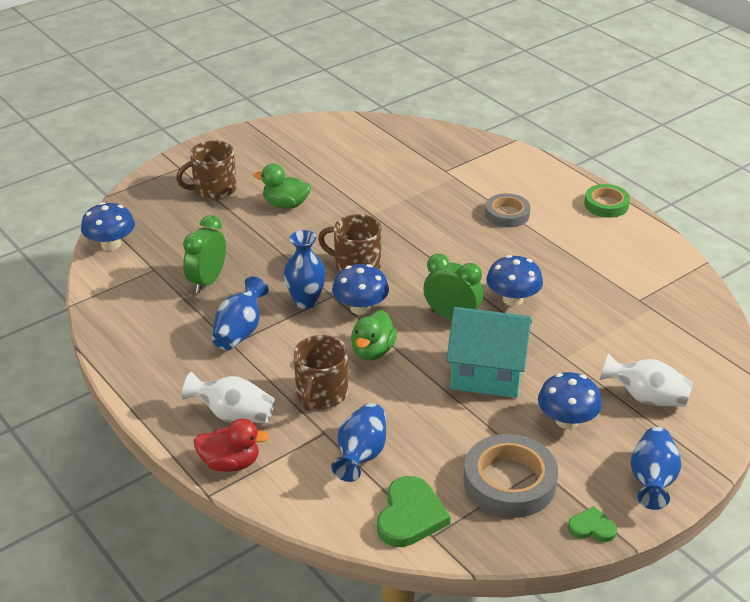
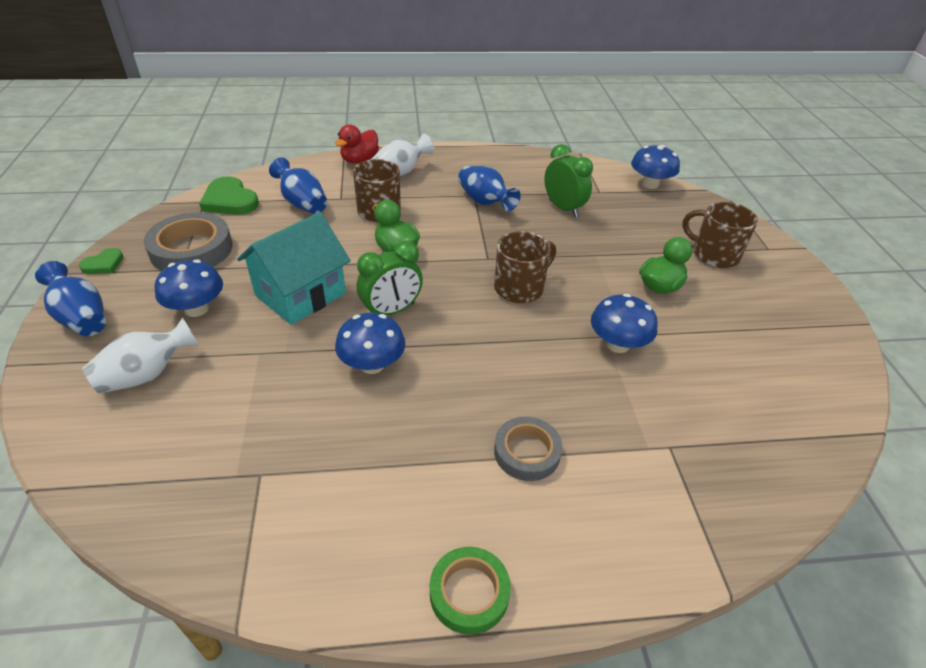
camera: 120 degrees right, 5 degrees up
(214, 189) = (714, 254): brown mug -> brown mug turned 60 degrees counterclockwise
(306, 301) = (493, 242): blue vase -> none
(360, 308) = (456, 265): blue mushroom -> blue mushroom (617, 344)

